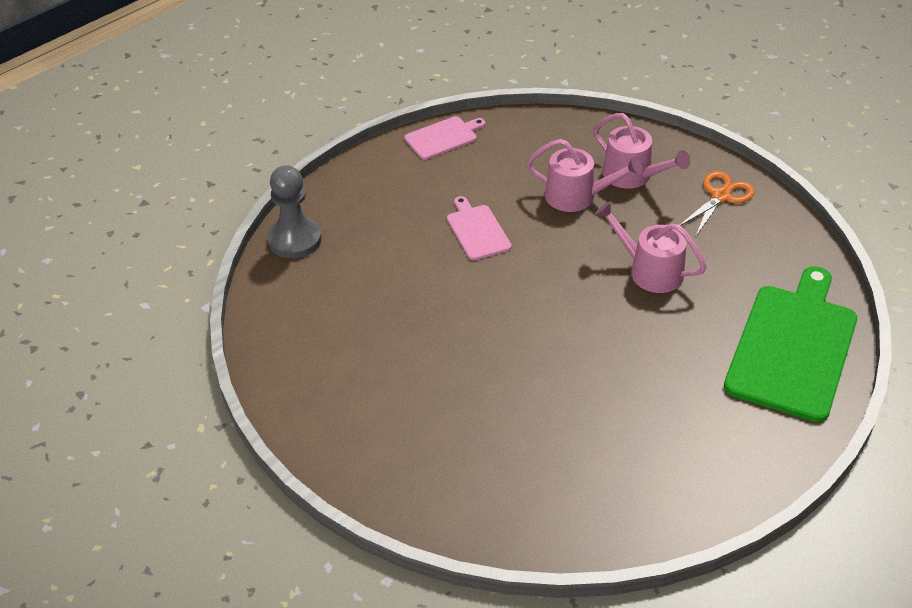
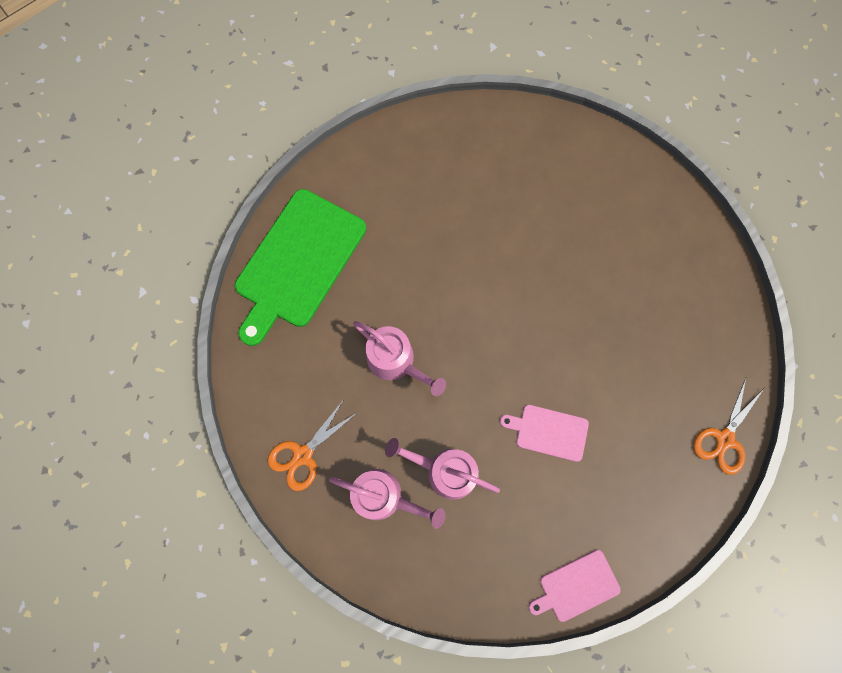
camera: 175 degrees left, 30 degrees up
(294, 239) = (724, 439): grey pawn -> orange scissors
(477, 230) = (548, 432): pink cutting board -> pink cutting board turned 120 degrees clockwise
(632, 176) = (383, 497): pink watering can -> pink watering can turned 150 degrees clockwise

